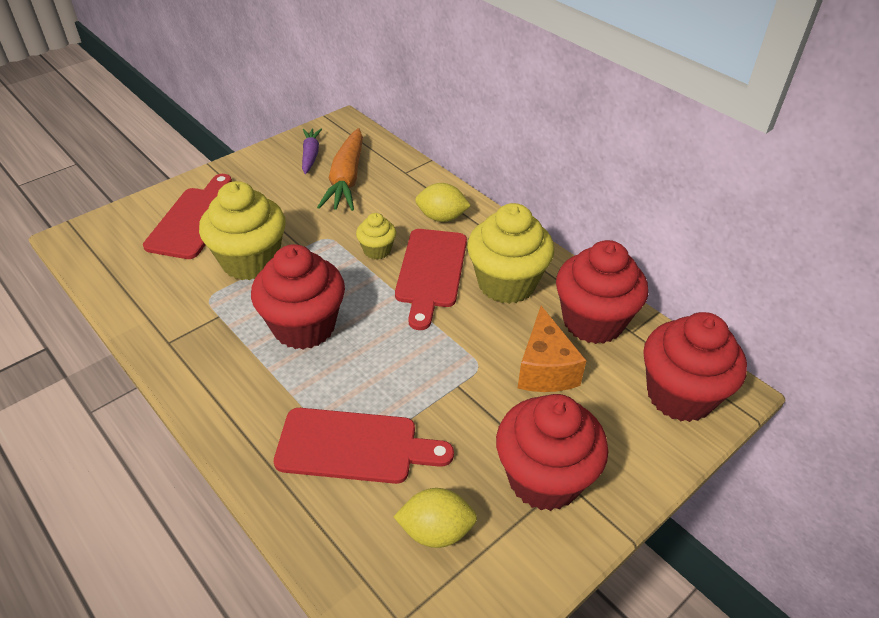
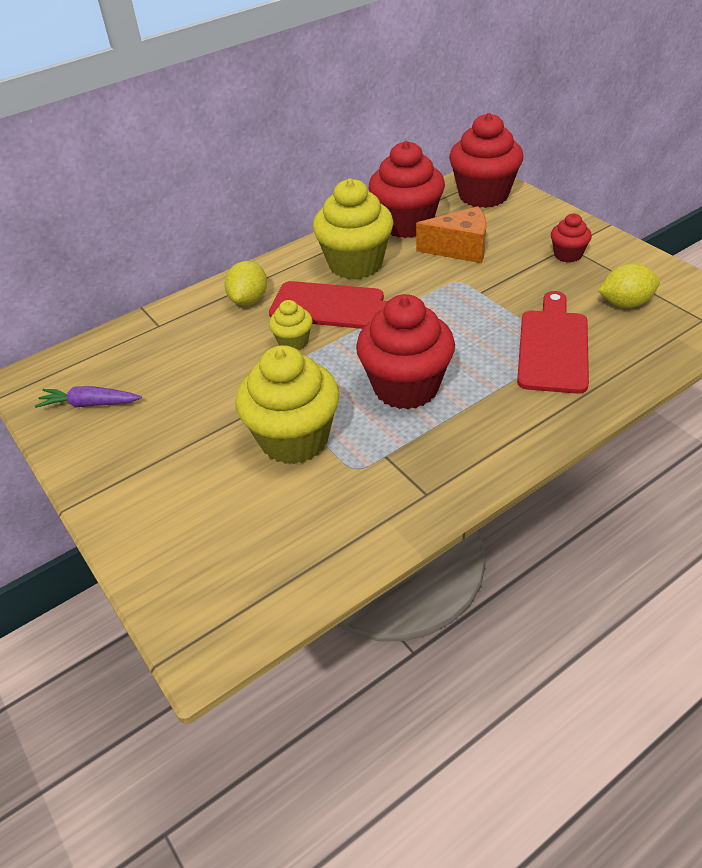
camera: 80 degrees left, 0 degrees up
(194, 219) = (197, 504): red cutting board -> none
(346, 179) = (155, 370): orange carrot -> none
(436, 531) = (625, 303): yellow lemon -> yellow lemon turned 75 degrees clockwise
(544, 478) = (567, 255): red cupcake -> red cupcake, size x0.49

